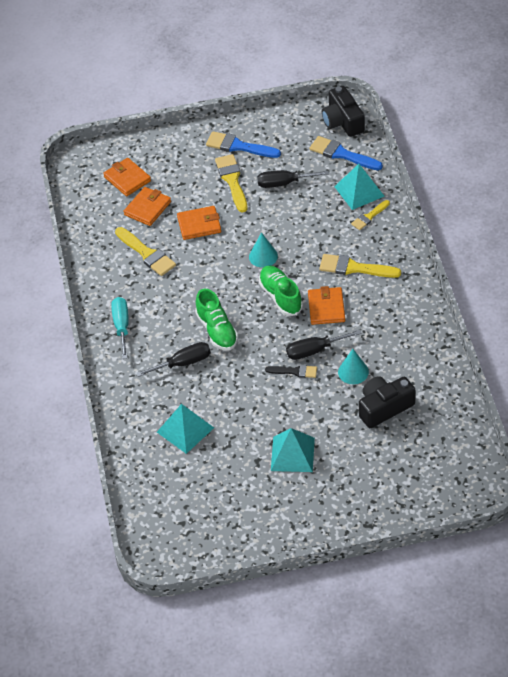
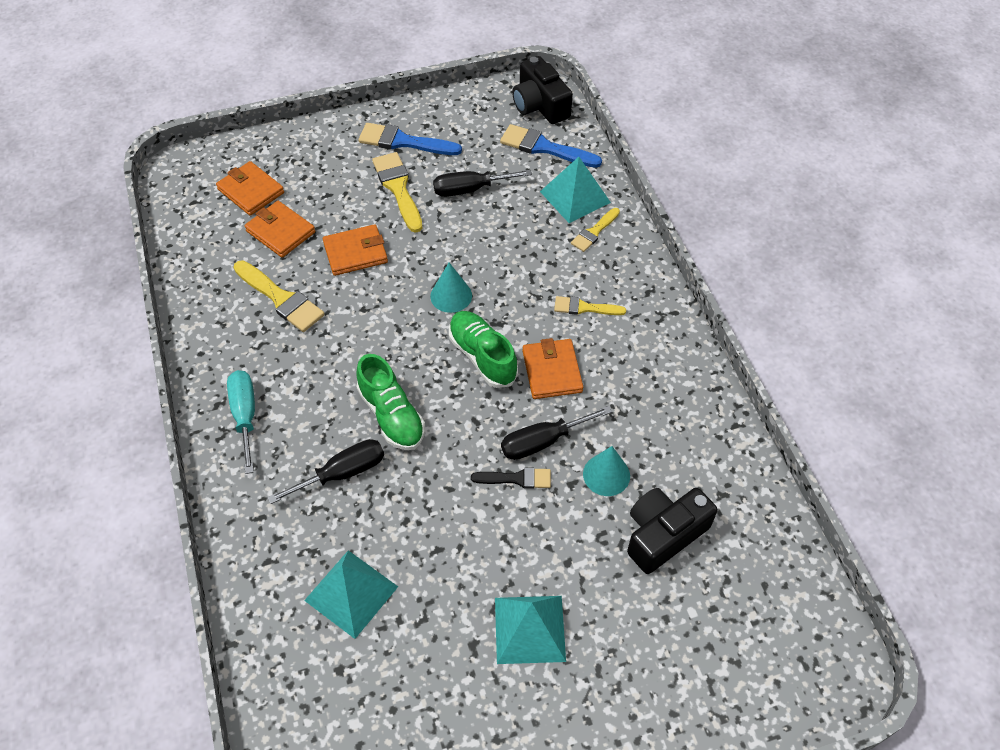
camera: 10 degrees left, 5 degrees up
(147, 208) = (280, 231): orange wallet -> orange wallet turned 75 degrees counterclockwise
(354, 268) = (584, 308): yellow brush -> yellow brush, size x0.61

